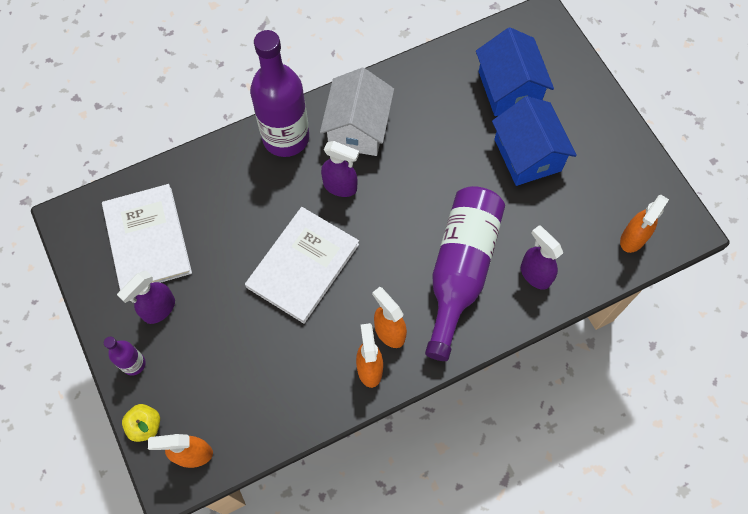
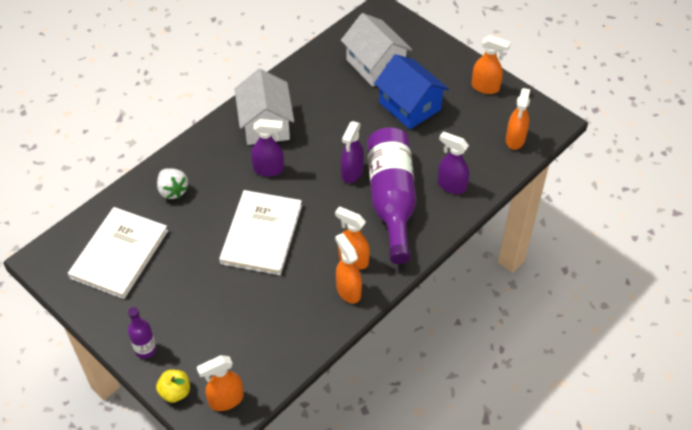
camera: 20 degrees left, 15 degrees down
(147, 239) = (119, 254): white book -> white book turned 60 degrees clockwise
(159, 309) = (151, 302): purple spray bottle -> purple spray bottle (352, 173)
(229, 179) = (173, 190): none -> white strawberry
(286, 138) = (208, 147): purple bottle -> none
(509, 88) = (375, 65): blue house -> white house
(625, 158) = (485, 87): none -> orange spray bottle

